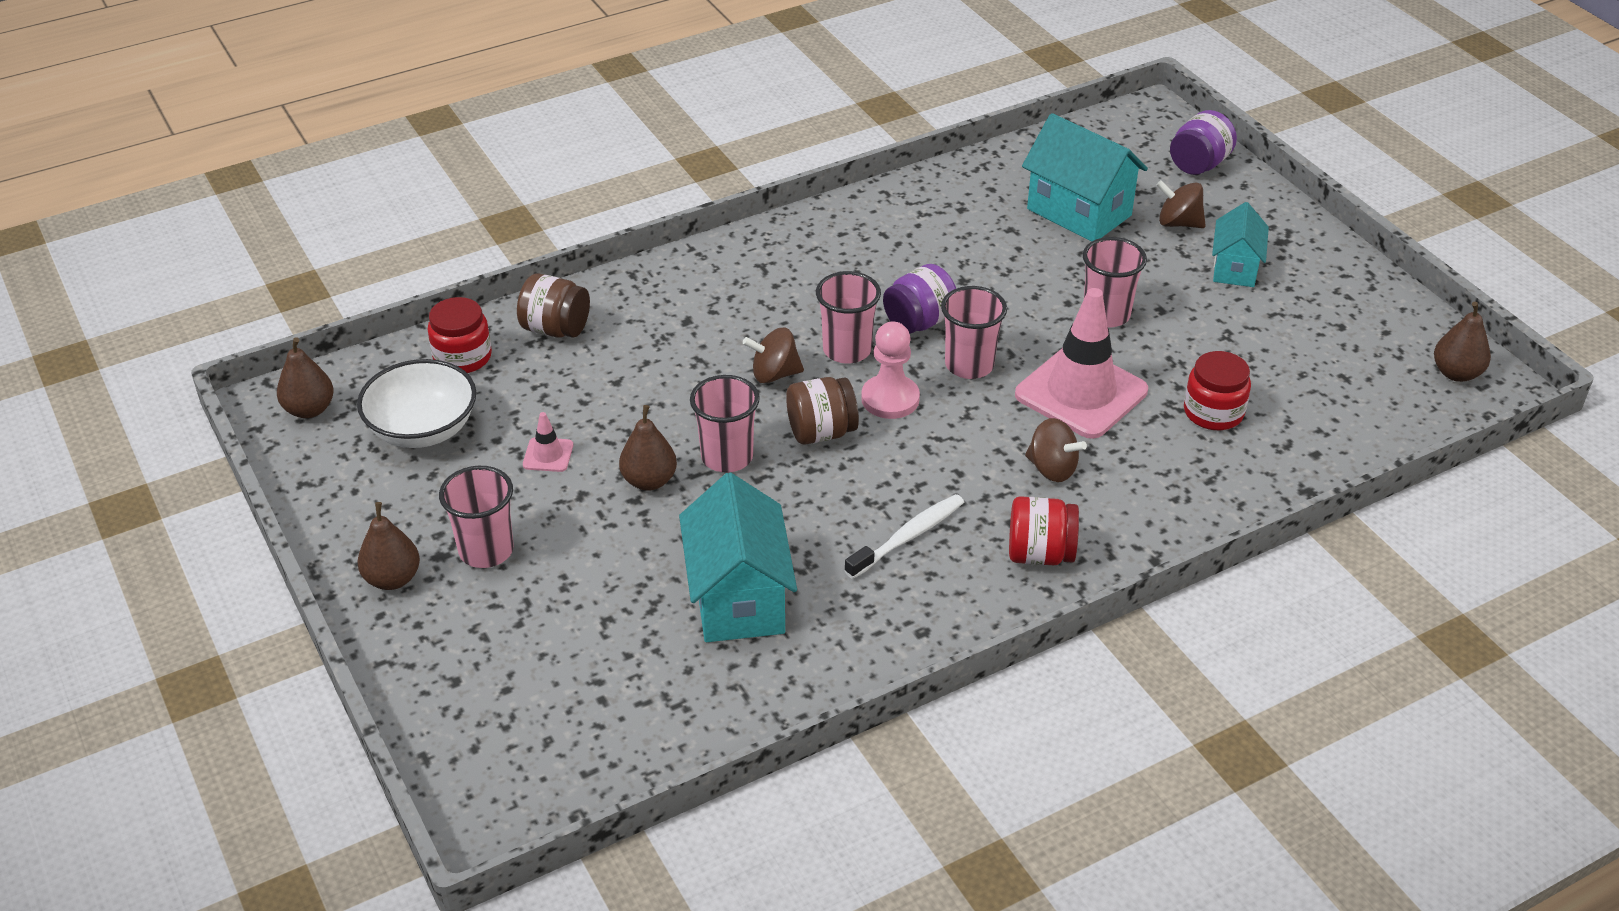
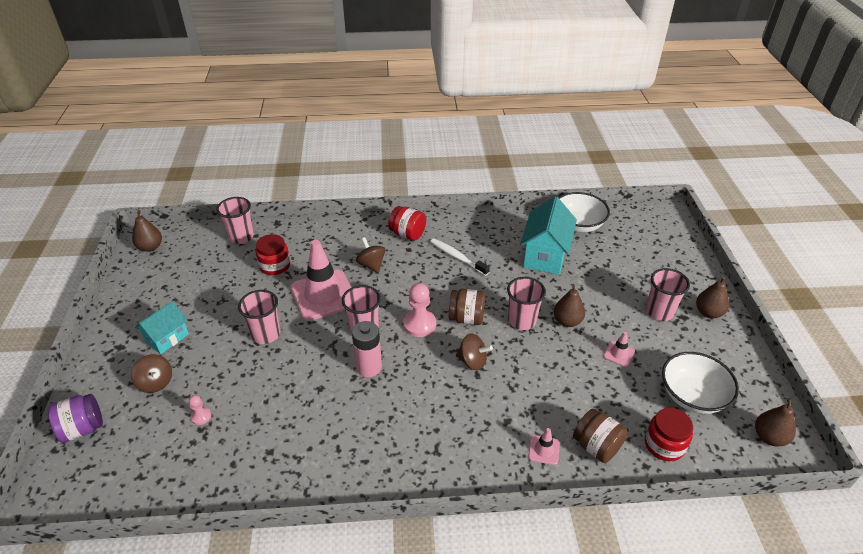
camera: 155 degrees left, 0 degrees up
(625, 305) = (544, 450): none -> pink traffic cone
(697, 705) = (578, 225): none -> white bowl
(847, 350) = (422, 363): pink cup -> pink cup (241, 237)
(908, 537) = (457, 257): white toothbrush -> white toothbrush turned 60 degrees clockwise
(919, 322) = (369, 367): purple jar -> pink battery
(1079, 212) = (201, 416): turquoise house -> pink pawn

